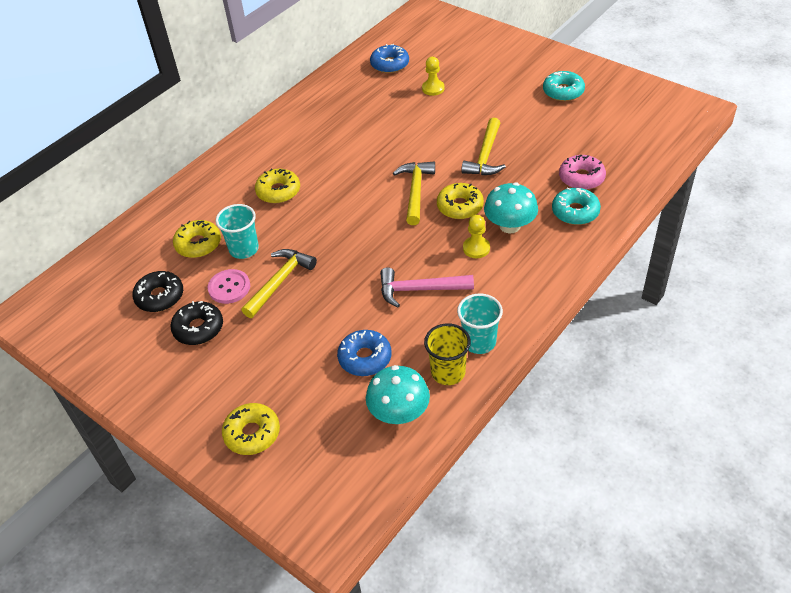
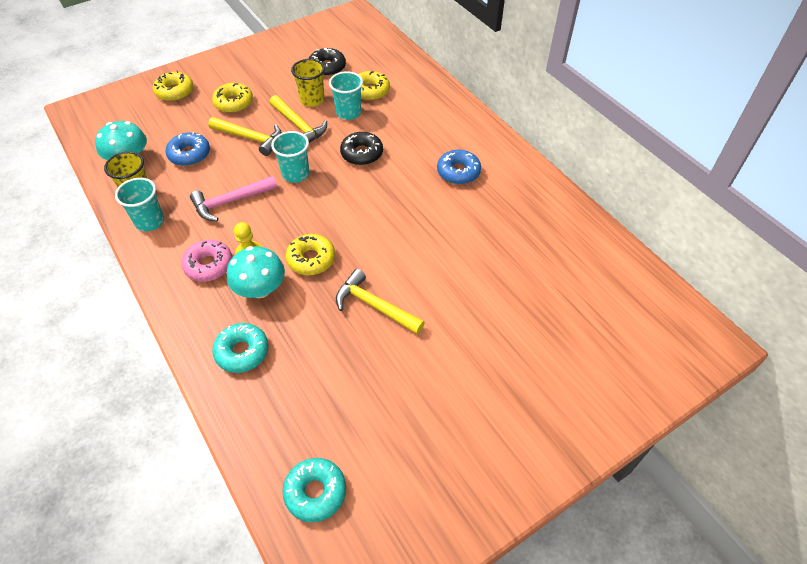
camera: 105 degrees right, 5 degrees up
(198, 328) = (283, 81): black donut -> black donut (362, 153)
(229, 287) = (312, 100): pink button -> yellow cup
(278, 191) = (408, 143): yellow donut -> yellow donut (234, 103)
(358, 256) = (295, 174): none -> turquoise cup
(390, 64) = (587, 271): blue donut -> blue donut (458, 172)
(415, 191) = (352, 233): yellow hammer -> yellow hammer (250, 138)
(419, 289) = (230, 202): pink hammer -> pink hammer turned 135 degrees counterclockwise
(433, 88) = (521, 298): yellow pawn -> none
(563, 91) = (457, 436): turquoise donut -> turquoise donut (315, 492)
(581, 178) = (288, 381): pink donut -> pink donut (209, 265)

